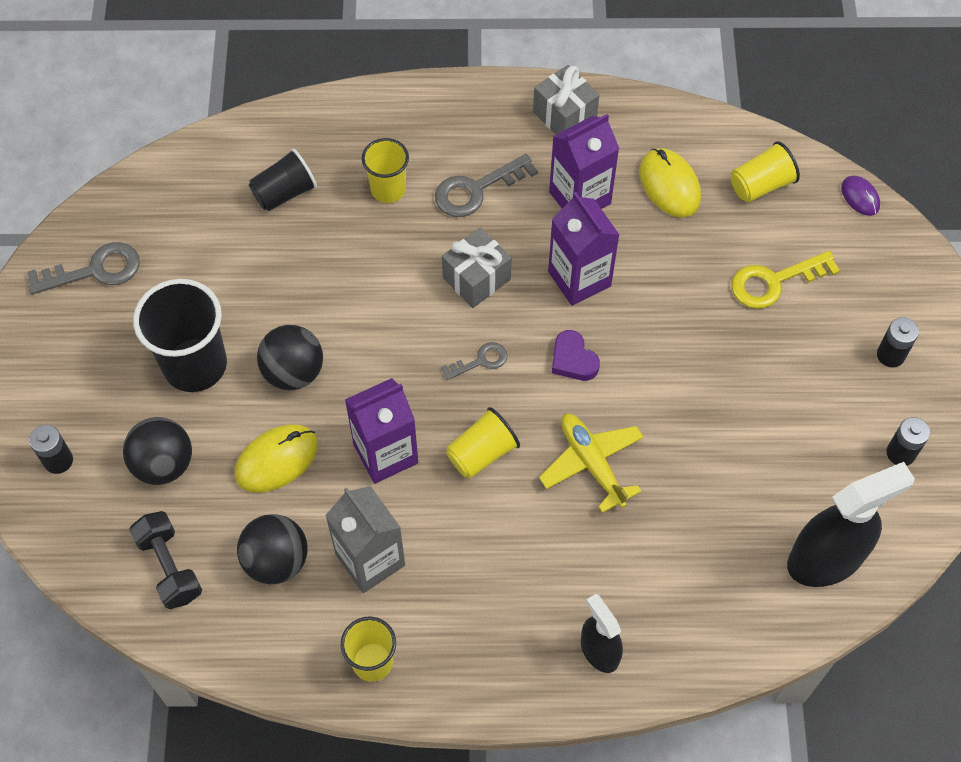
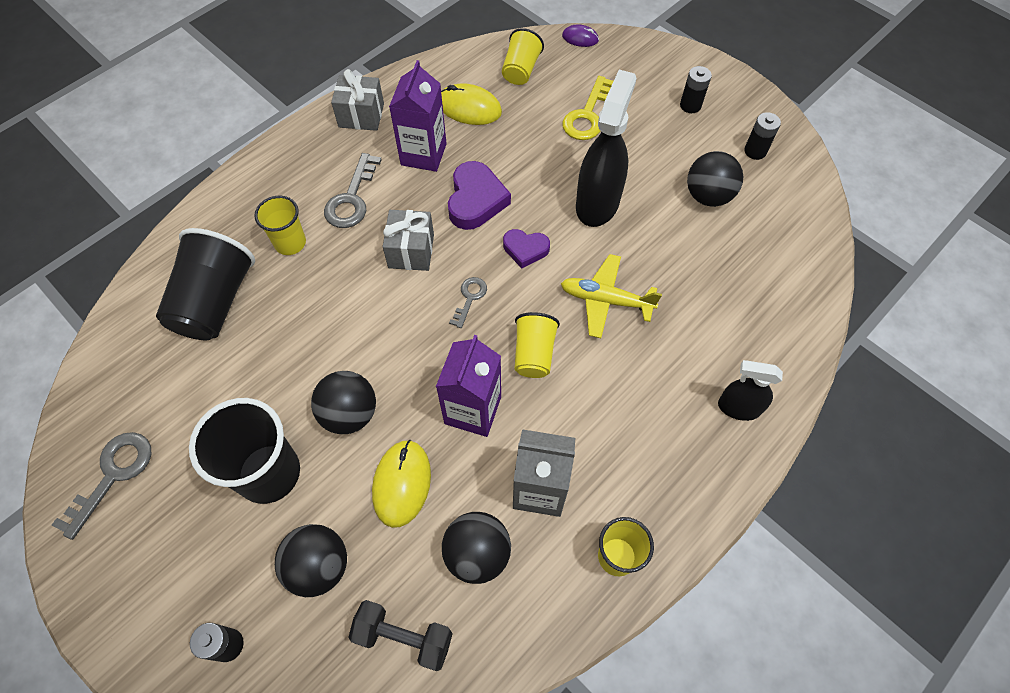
camera: 45 degrees left, 0 degrees up
(284, 193) = (215, 302): black cup -> black cup, size x1.70
(579, 279) = (476, 200): purple carton -> purple heart
(798, 454) = (708, 196): none -> black ball
(825, 559) = (787, 239): black spray bottle -> black spray bottle (597, 203)

